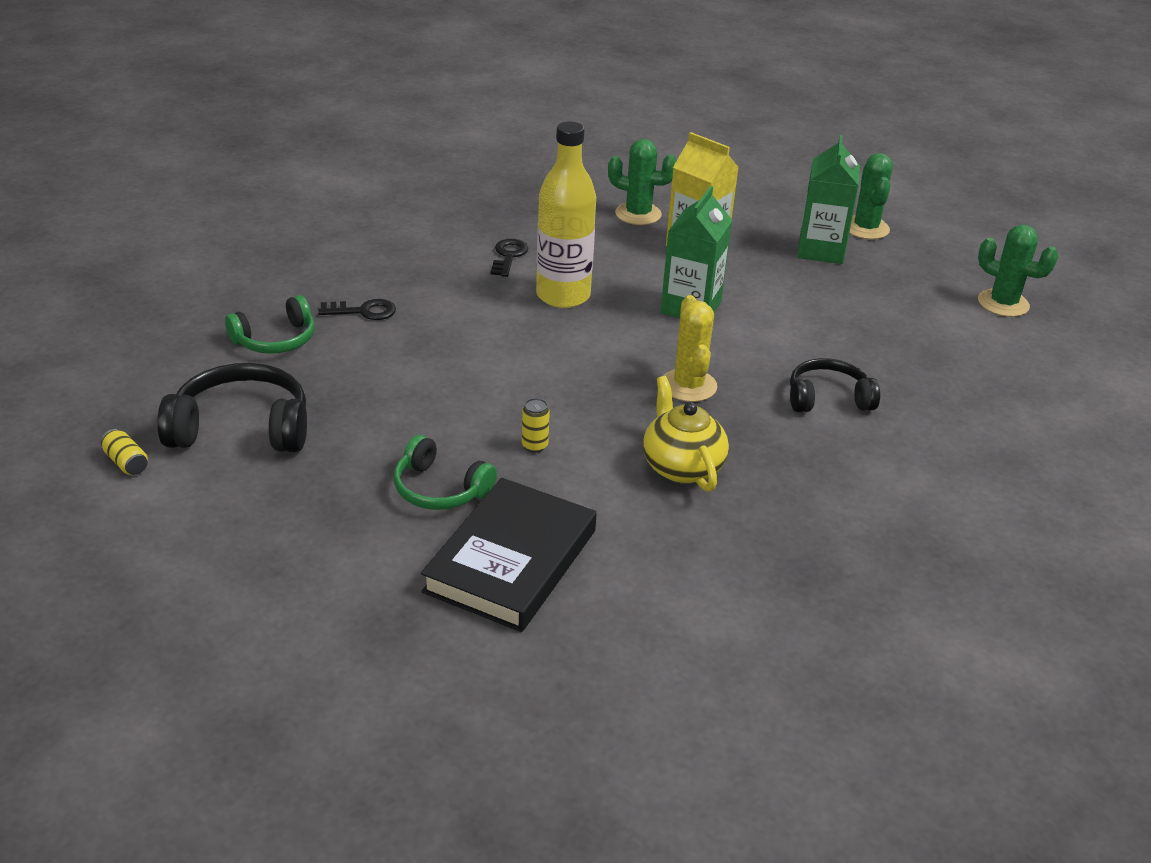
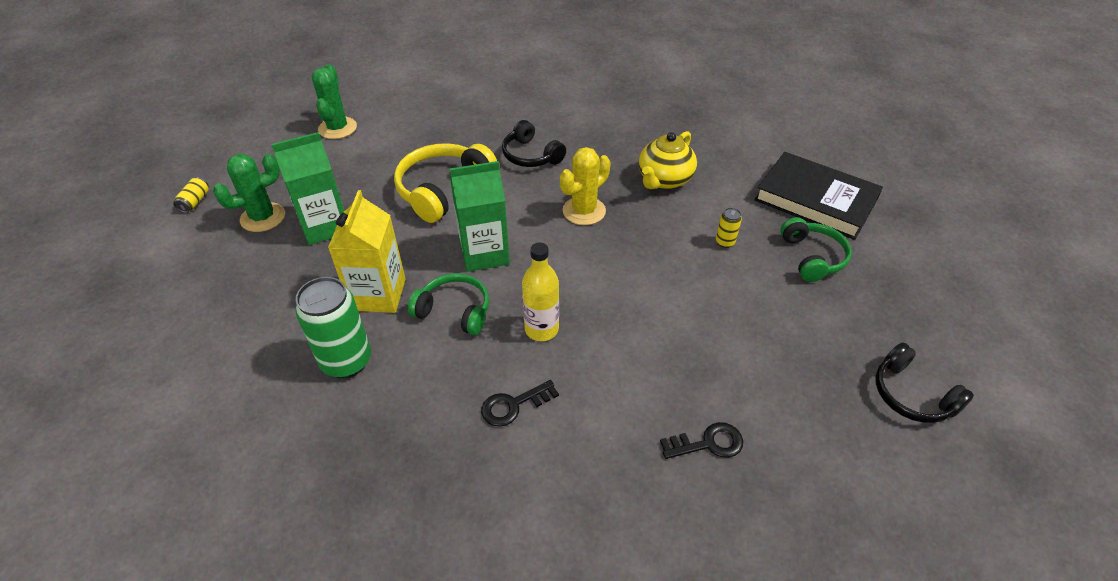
camera: 125 degrees left, 10 degrees up
(126, 462) = (1026, 429): yellow can -> yellow can (195, 202)
(242, 428) = (911, 395): black headphones -> black headphones, size x0.66
(276, 340) = (814, 471): green headphones -> green headphones (454, 311)
(363, 311) = (707, 443): black key -> black key turned 120 degrees clockwise
(511, 561) = (815, 200): black book -> black book turned 45 degrees clockwise
(563, 296) = (541, 329): yellow bottle -> yellow bottle, size x0.64
(638, 214) = (346, 361): green cactus -> green can
(816, 322) = (443, 190): none -> yellow headphones

